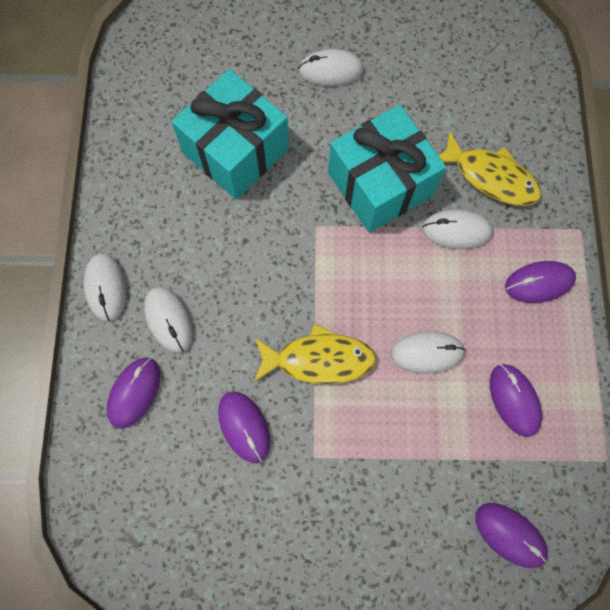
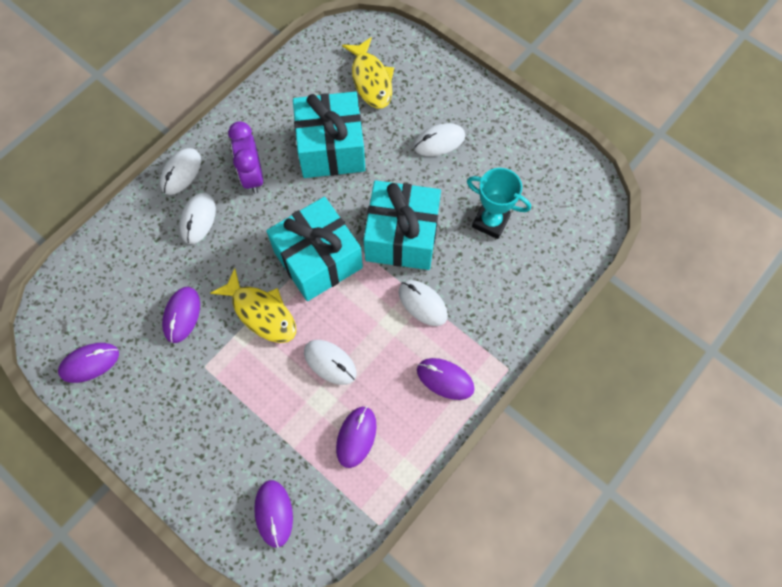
camera: 40 degrees right, 5 degrees down
(134, 392) = (141, 245): purple mouse -> purple mouse (89, 363)
(183, 235) = (252, 176): none -> purple clock
(324, 266) = (318, 259): none -> turquoise gift
(331, 70) = (439, 141): white mouse -> white mouse turned 60 degrees counterclockwise
(444, 110) = (490, 221): none -> turquoise trophy
(490, 177) = (479, 287): yellow fish -> yellow fish (371, 80)

